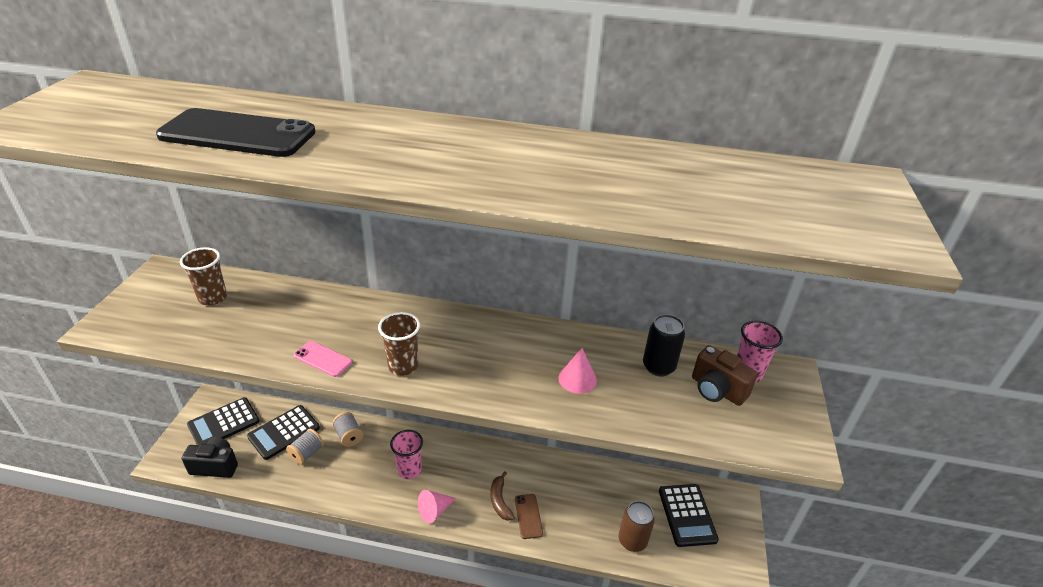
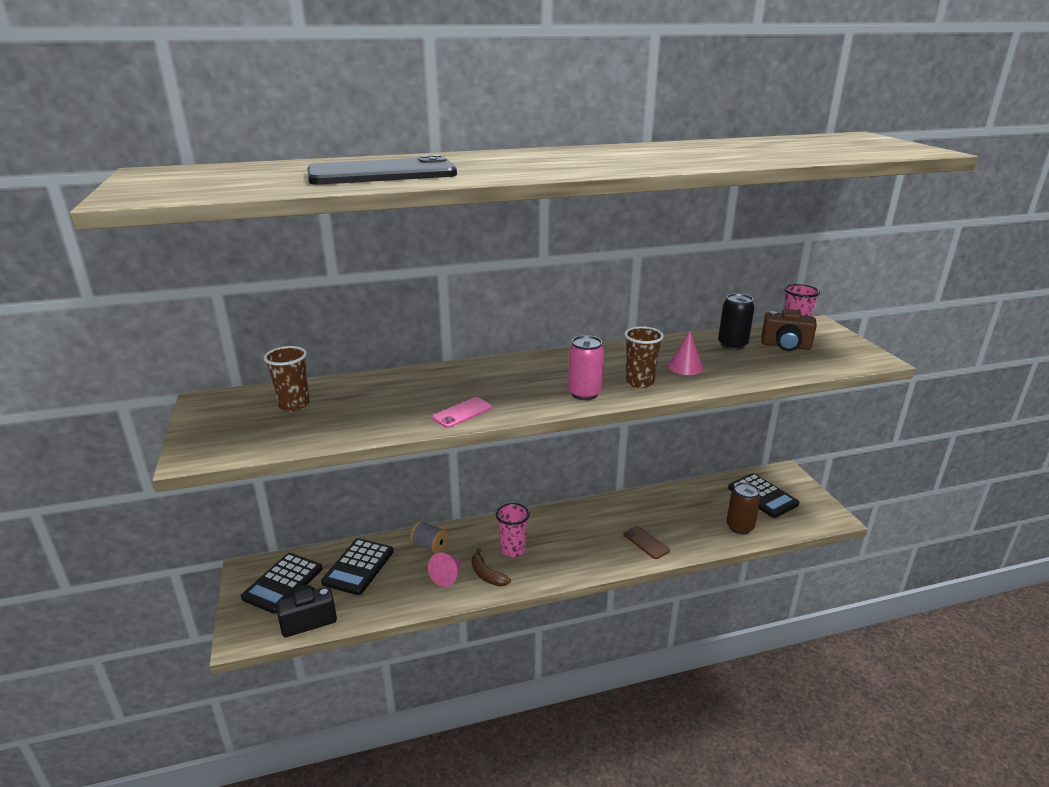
camera: 25 degrees left, 10 degrees down
(307, 453) = (399, 574): grey spool -> none
(323, 359) = (462, 413): pink phone -> pink phone turned 45 degrees counterclockwise
(403, 366) = (540, 397): brown cup -> brown cup (639, 382)
(435, 510) = (564, 569): pink cone -> pink cone (447, 576)
(446, 377) = (584, 393): none -> pink can
(500, 501) = (613, 541): brown banana -> brown banana (487, 575)

